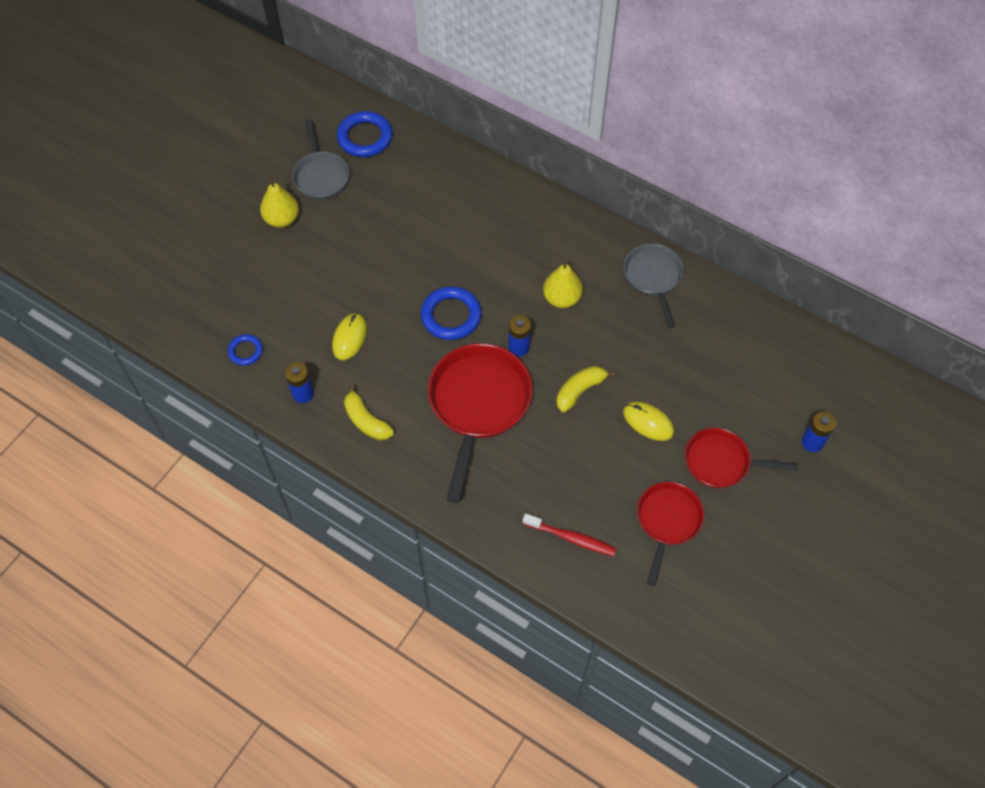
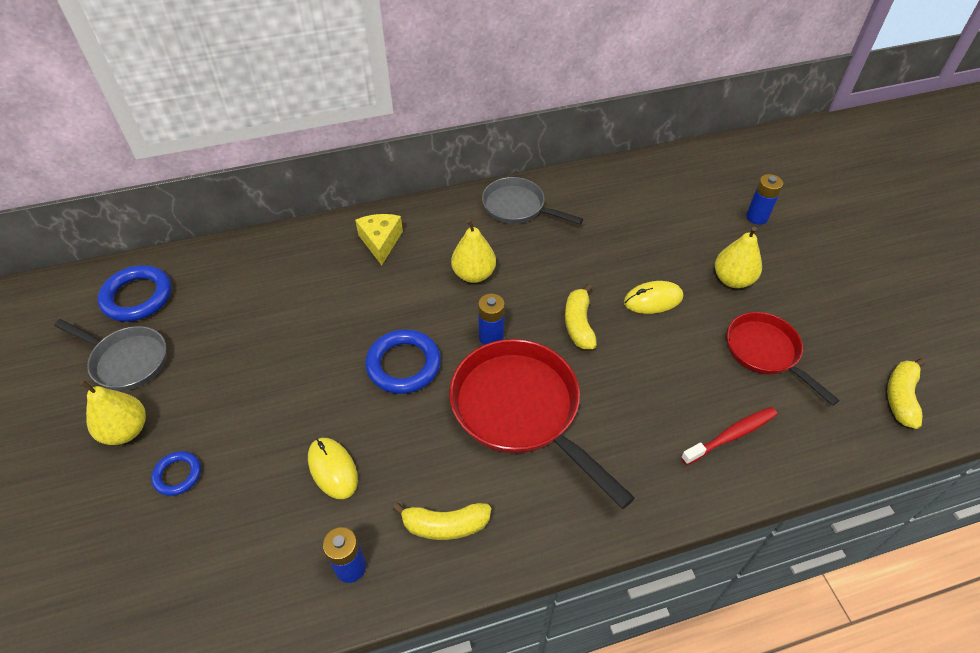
camera: 50 degrees left, 10 degrees down
(245, 351) = (233, 591): blue ring -> blue ring (178, 475)
(535, 223) = (380, 242): none -> yellow cheese
(708, 631) = (900, 397): none -> yellow banana
(721, 462) = (732, 279): red pan -> yellow pear

